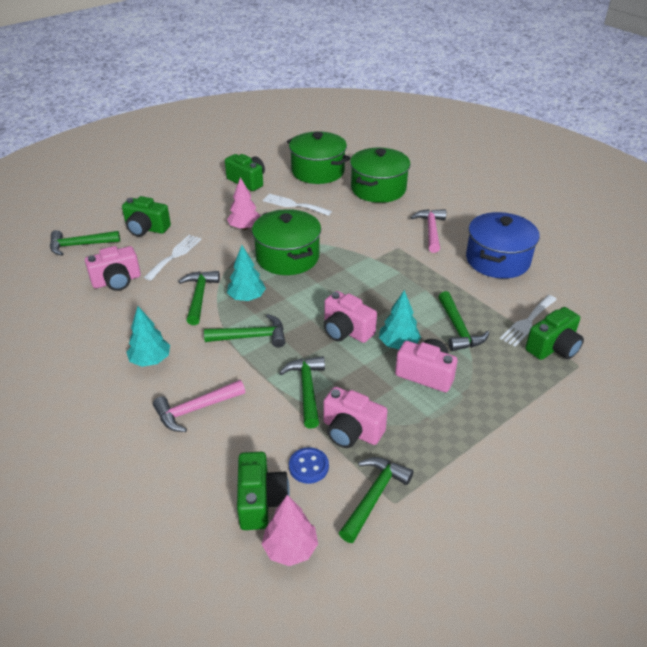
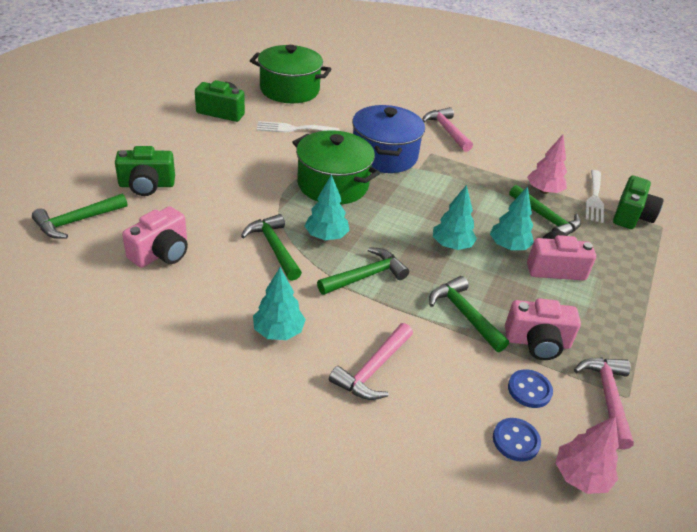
camera: 30 degrees left, 0 degrees up
(175, 255) = (207, 208): white fork -> none
(244, 227) = (261, 162): pink tree -> pink tree (544, 191)
(261, 501) = (516, 441): green camera -> blue button
(346, 331) = (451, 245): pink camera -> turquoise tree
(374, 496) = (607, 397): green hammer -> pink hammer
(378, 189) = (365, 98): green pot -> none
(497, 260) = (525, 147): blue pot -> blue pot (384, 155)

